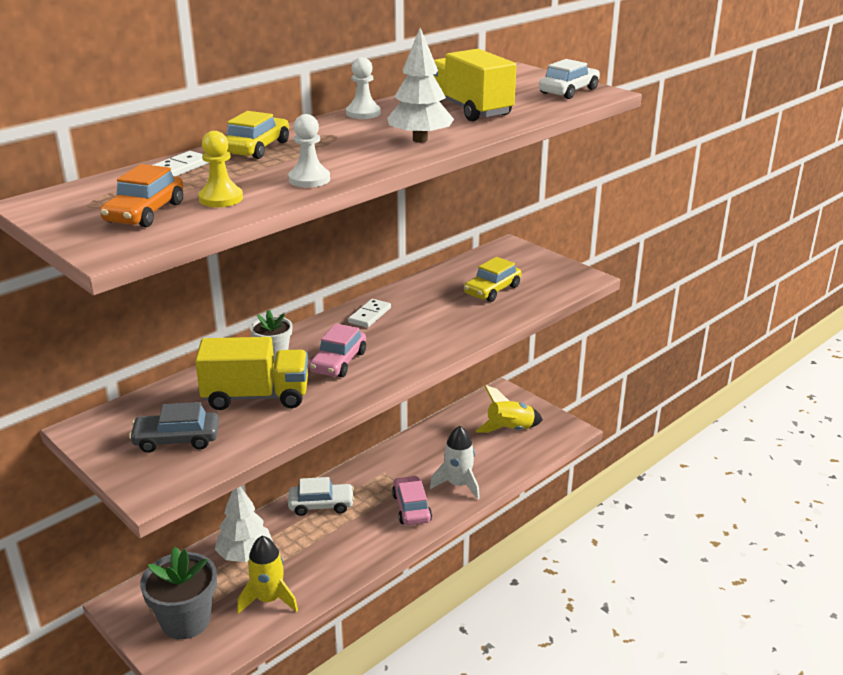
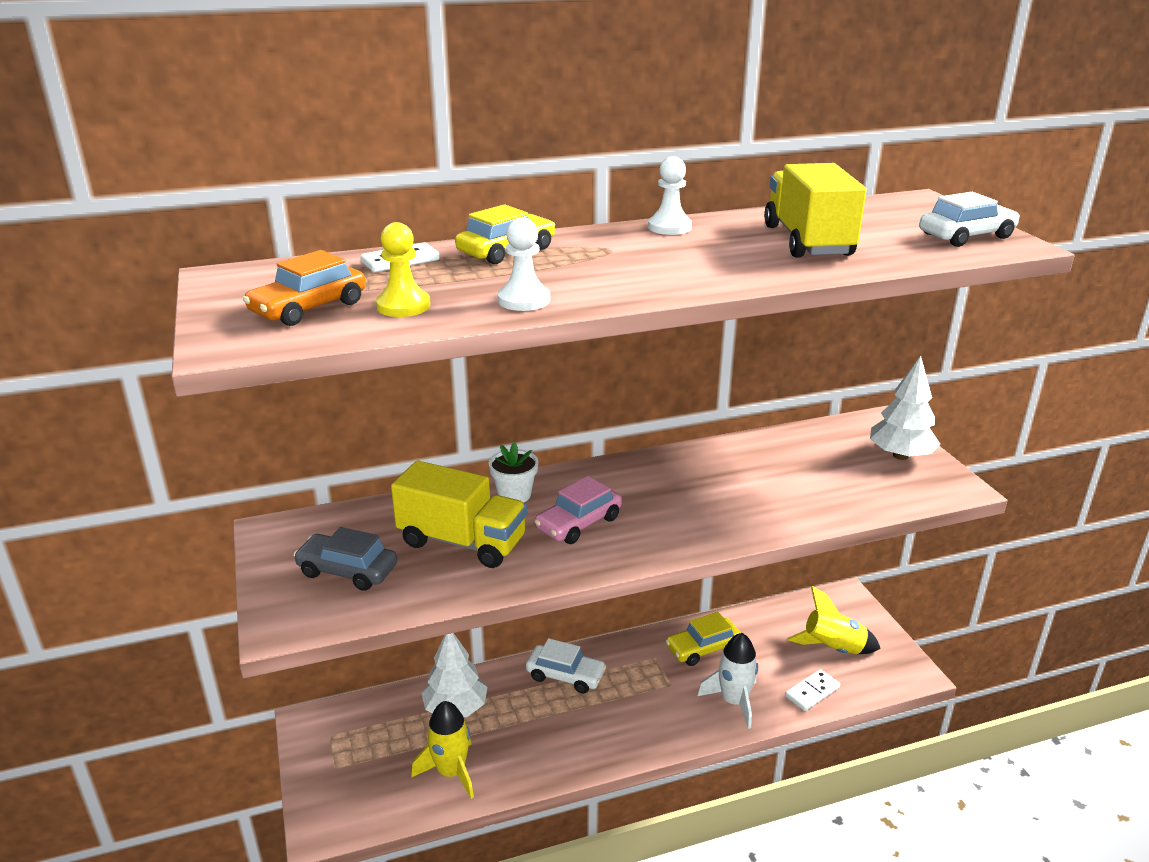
camera: 25 degrees right, 0 degrees up
(186, 620) = (357, 765): grey flower pot -> none
(369, 315) = (651, 473): white domino -> white domino (812, 692)
(411, 508) = (663, 713): pink car -> none
(420, 140) = (706, 271): white tree -> white tree (900, 455)
(492, 290) = (821, 475): yellow car -> yellow car (703, 648)

